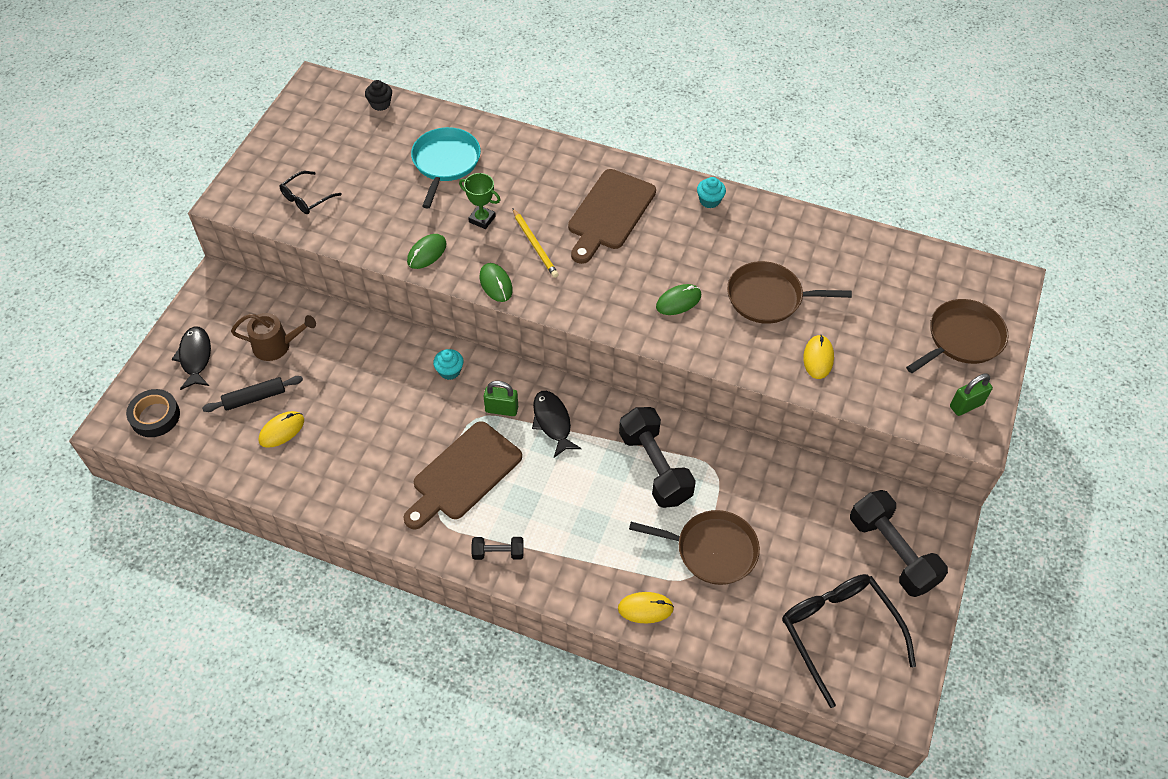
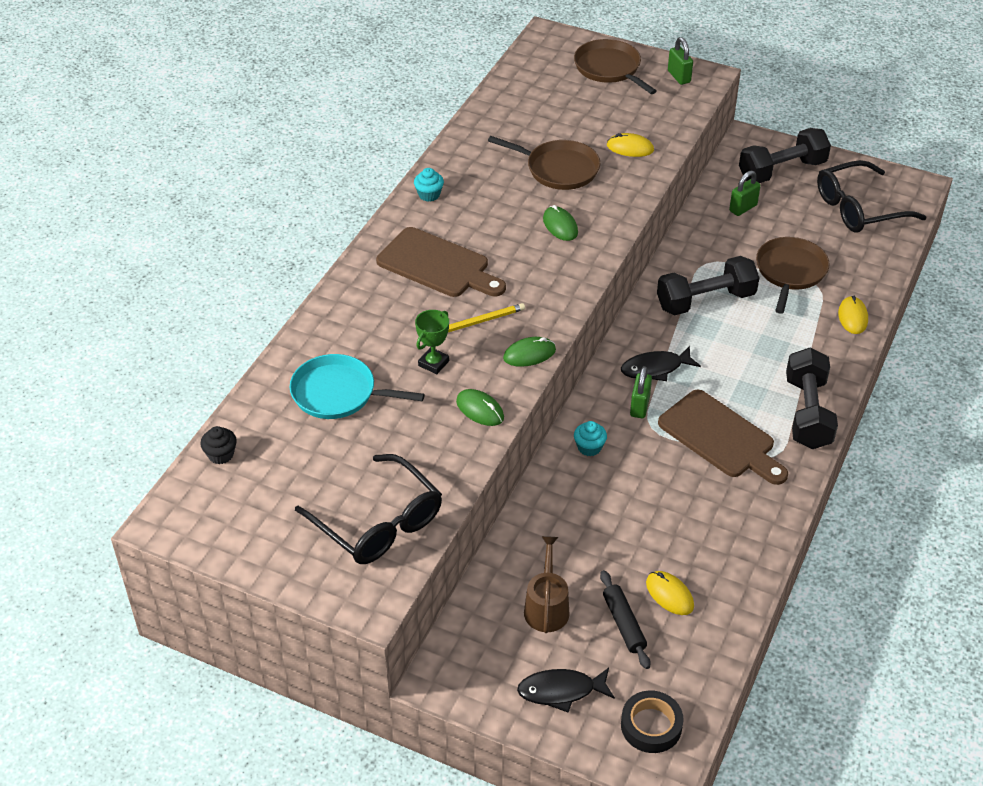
camera: 85 degrees left, 10 degrees down
(307, 198) = (378, 522): black glasses -> black glasses, size x1.92
(498, 553) = (807, 413): black dumbbell -> black dumbbell, size x2.06
(769, 297) = (558, 169): brown pan -> brown pan turned 75 degrees counterclockwise
(813, 508) = (743, 208): none -> green padlock

